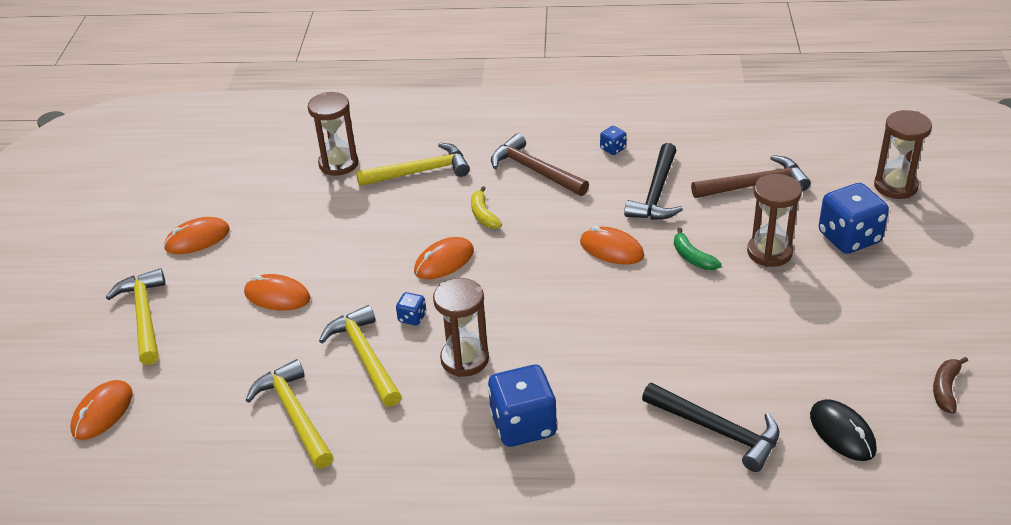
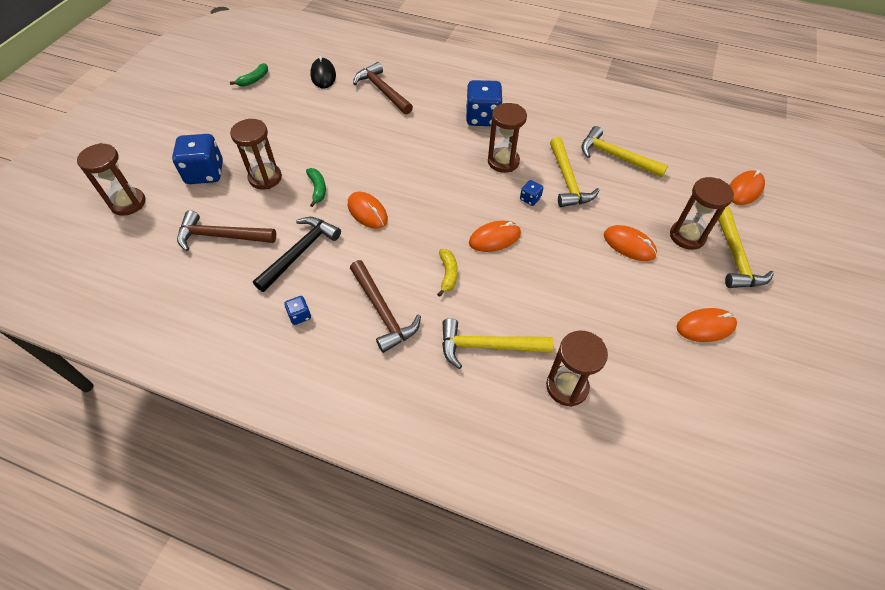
camera: 165 degrees left, 15 degrees up
(201, 325) = (687, 236): none -> brown hourglass
(295, 414) = (616, 156): yellow hammer -> yellow hammer turned 135 degrees clockwise
(717, 431) = (382, 90): black hammer -> brown hammer
(945, 389) = (254, 80): brown banana -> green banana

